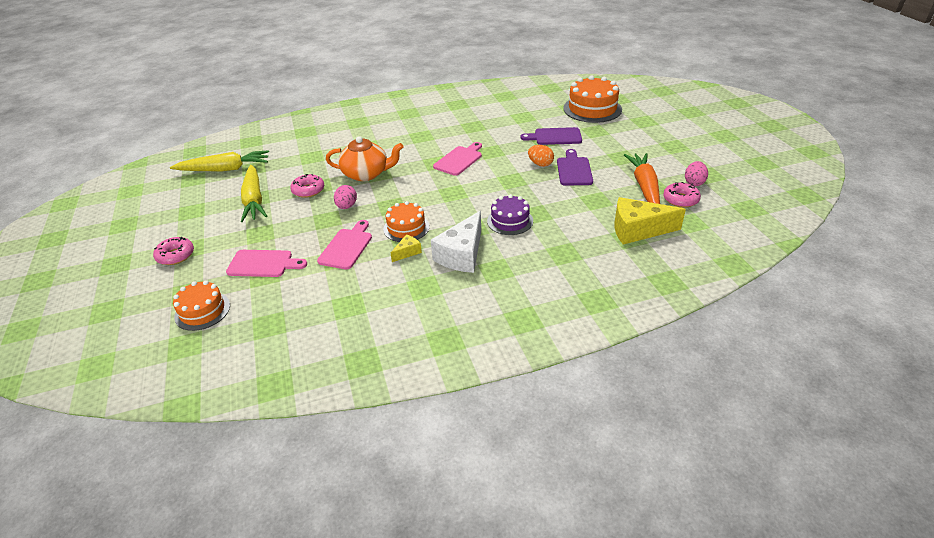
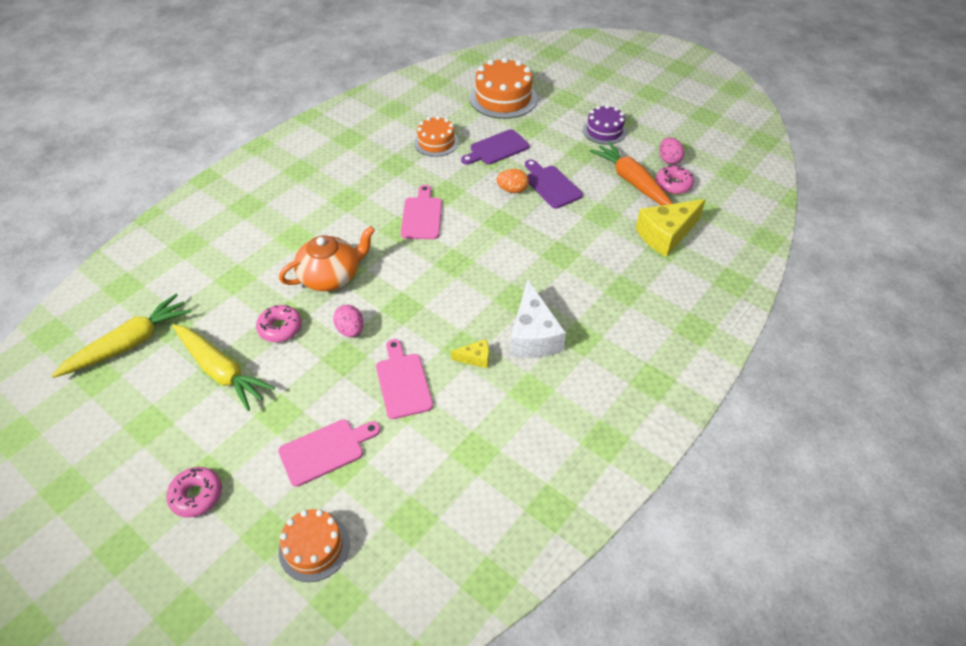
camera: 35 degrees left, 10 degrees up
(406, 228) = (445, 328): orange cake -> orange cake (436, 142)
(407, 252) = (475, 358): yellow cheese -> yellow cheese turned 75 degrees clockwise
(510, 221) = (543, 274): purple cake -> purple cake (604, 131)

